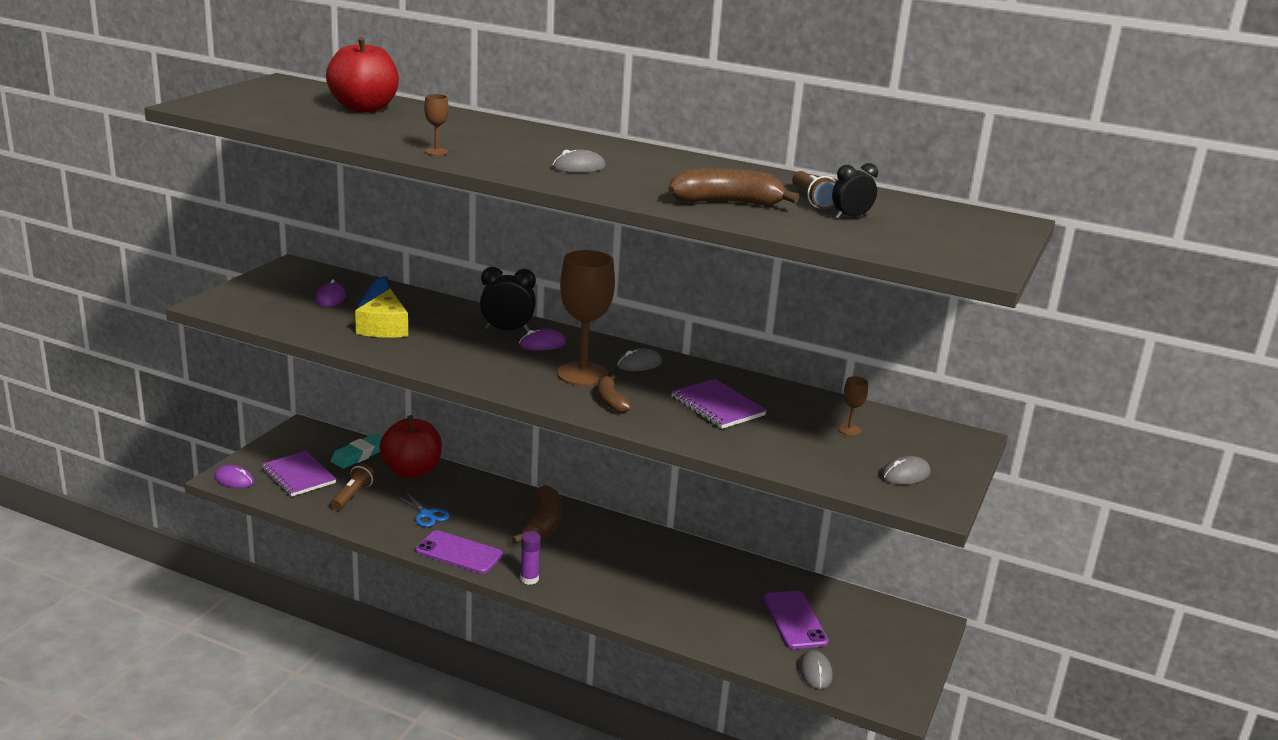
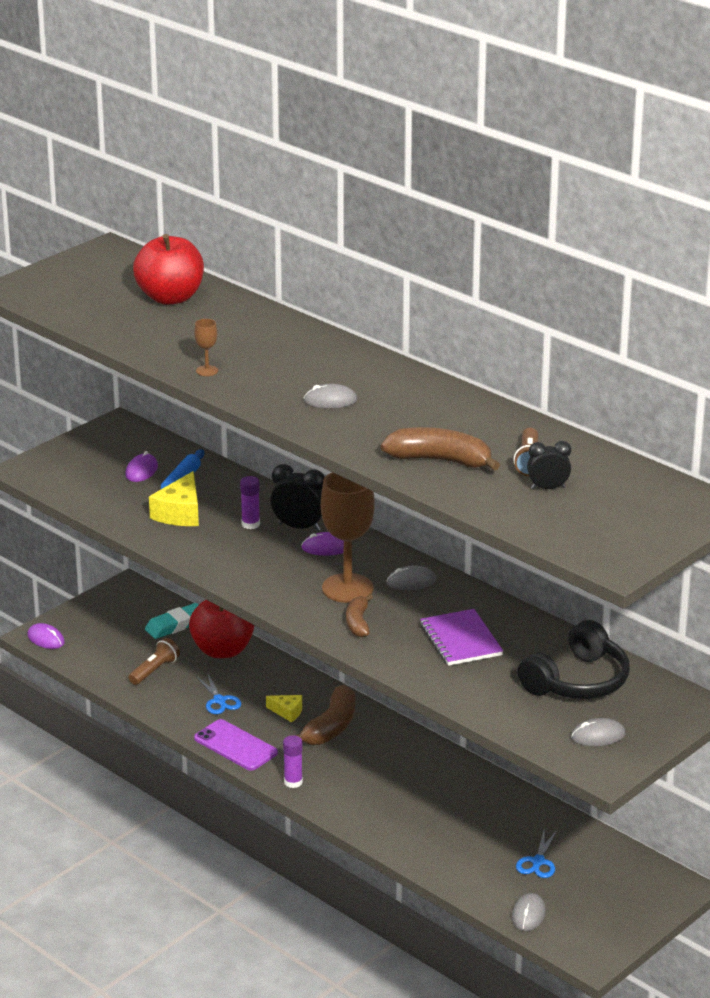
camera: 20 degrees right, 5 degrees up
(298, 476) = (108, 642): purple notebook -> none
(459, 331) = (250, 524): none -> purple glue stick
(496, 517) = (287, 712): none -> yellow cheese
(794, 620) = (538, 862): purple phone -> blue scissors
(849, 430) = (577, 681): brown goblet -> black headphones

